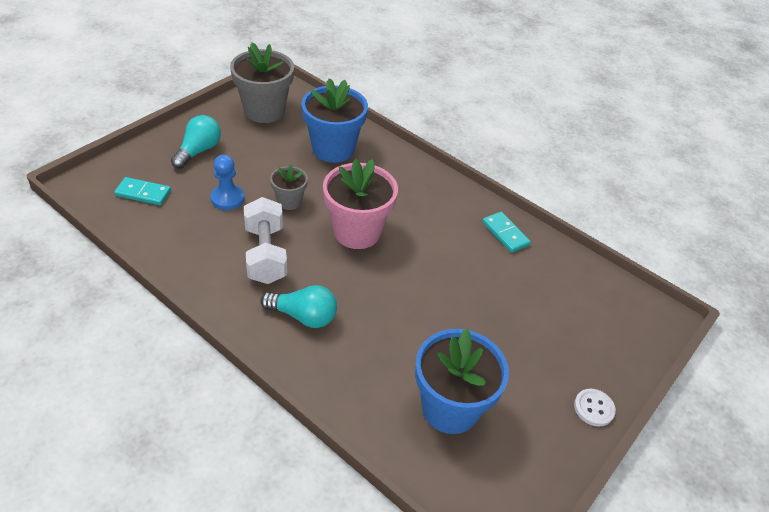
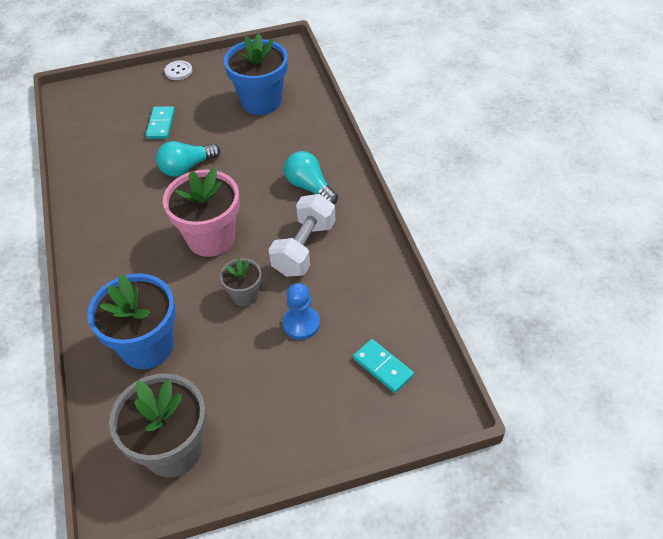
camera: 140 degrees left, 5 degrees up
(198, 151) = (294, 408): turquoise light bulb -> turquoise light bulb (186, 167)
(505, 234) = (93, 188): turquoise domino -> turquoise domino (161, 124)

